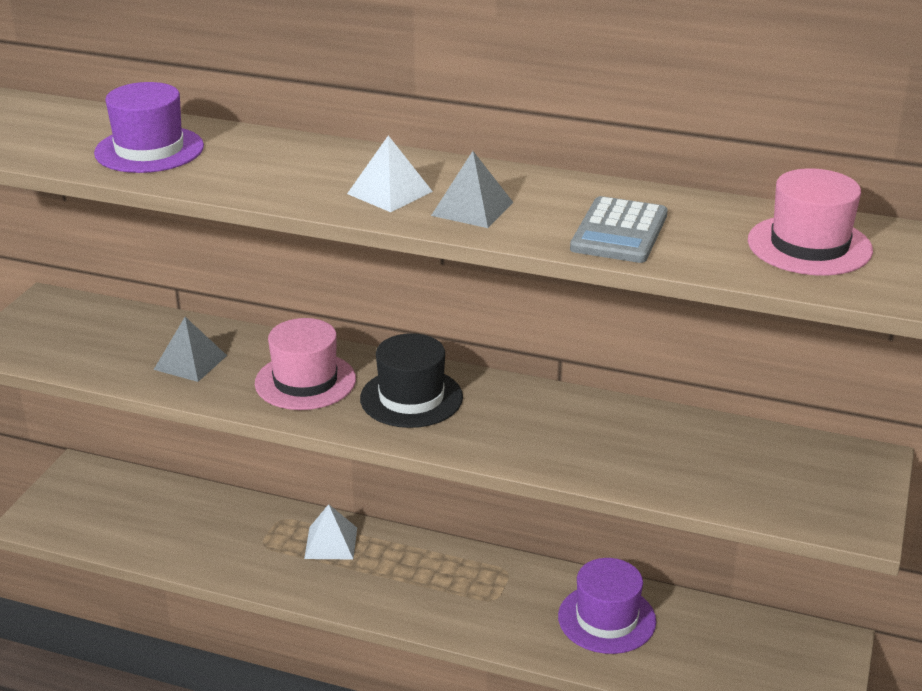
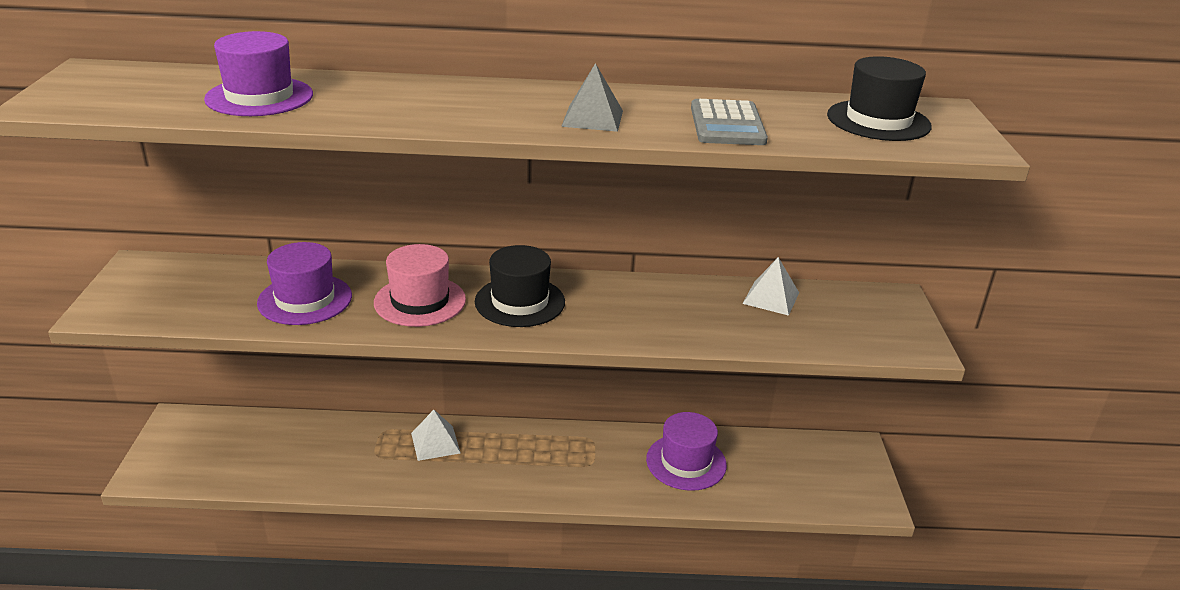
camera: 20 degrees left, 0 degrees up
(190, 362) = (305, 299): grey pyramid -> purple hat
(389, 192) = (511, 112): white pyramid -> white pyramid (771, 298)
(809, 245) = (878, 121): pink hat -> black hat

